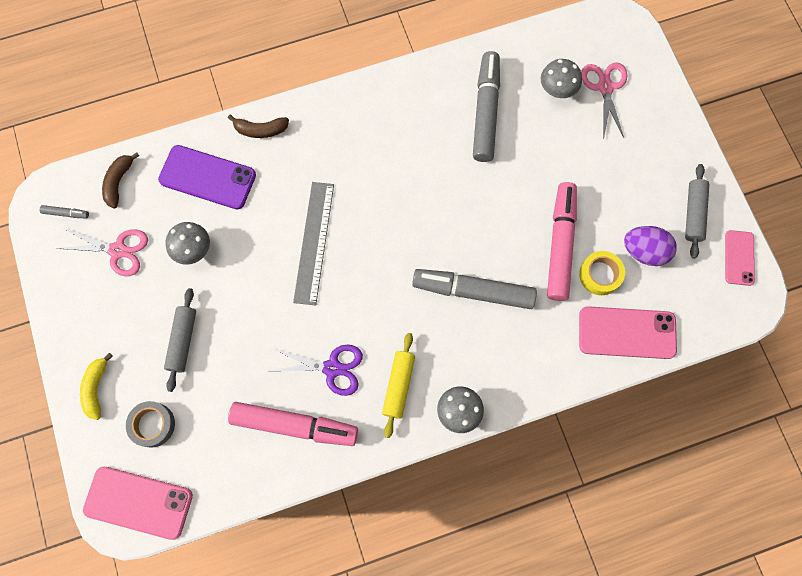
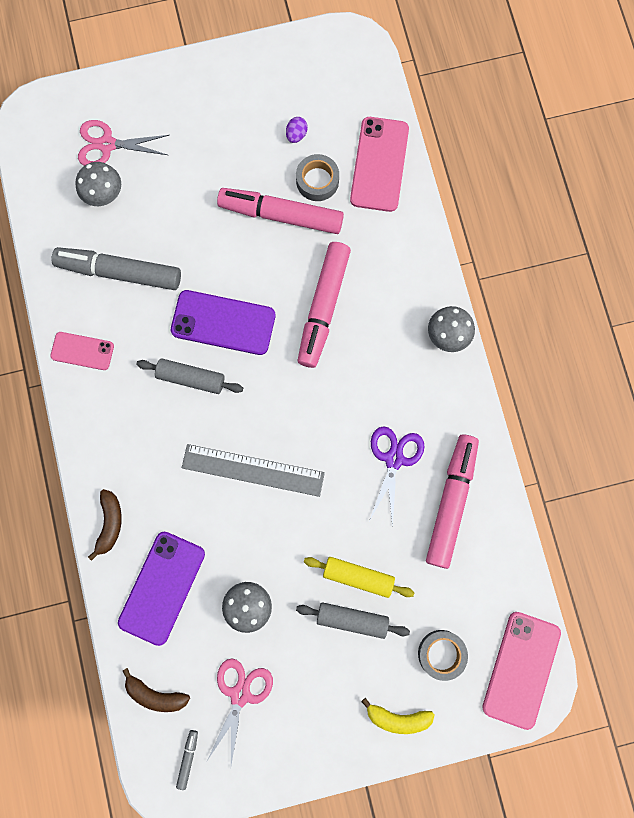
camera: 85 degrees left, 5 degrees up
(398, 385) = (417, 392): yellow rolling pin -> yellow rolling pin (358, 577)
(448, 203) = (223, 322): none -> purple phone
(473, 291) = (323, 307): grey marker -> pink marker
(600, 275) = (317, 181): yellow tape -> grey tape
(644, 251) = (296, 135): purple egg -> purple egg, size x0.53
(693, 213) = (261, 82): grey rolling pin -> grey rolling pin (191, 378)
(739, 258) = (312, 48): pink phone -> pink phone (82, 351)

